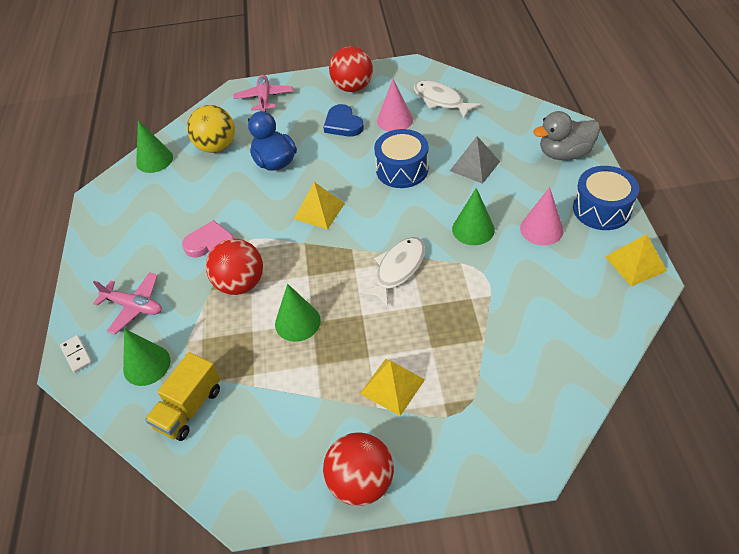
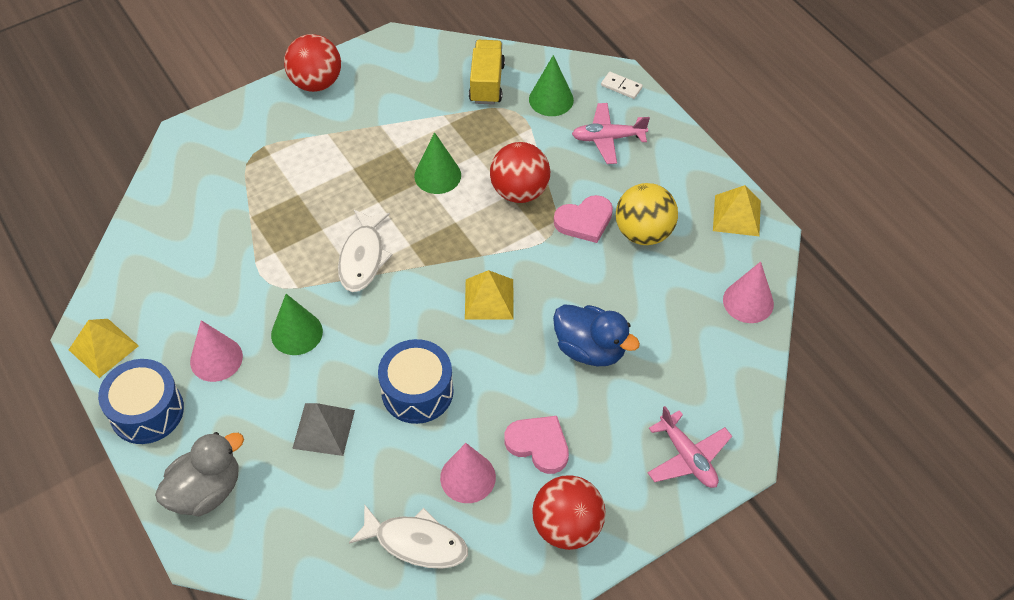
camera: 150 degrees right, 5 degrees up
(154, 160) = (748, 302): green cone -> pink cone
(216, 147) = (685, 348): yellow ball -> yellow ball (643, 233)
(343, 124) = (539, 445): blue heart -> pink heart
(392, 386) = (320, 152): yellow pyramid -> yellow pyramid (737, 215)

